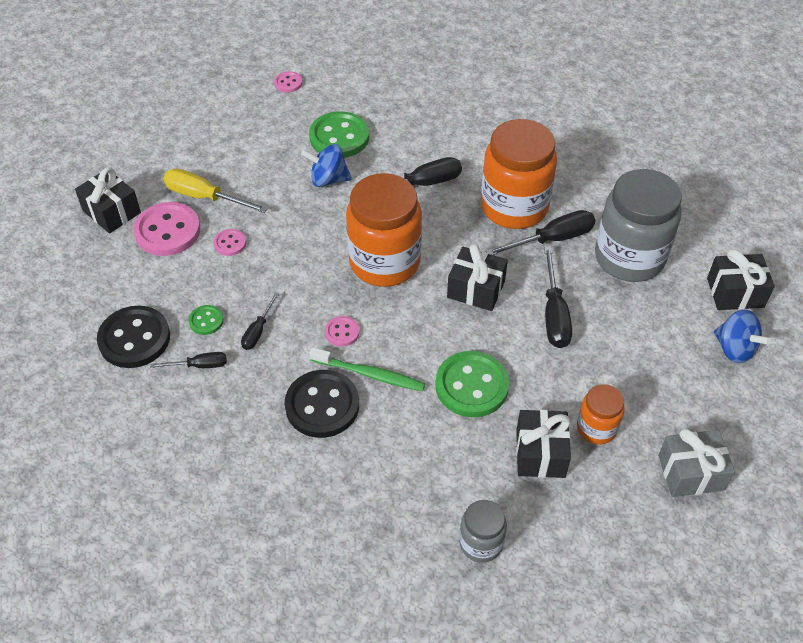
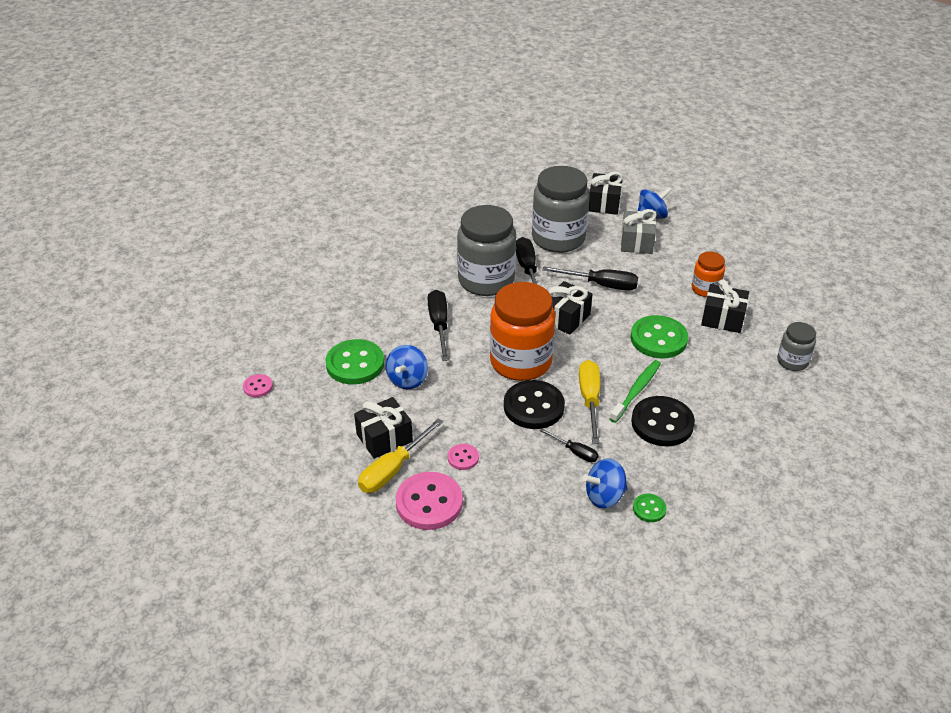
camera: 75 degrees left, 10 degrees down
(112, 212) = (383, 546): black gift -> black gift (384, 438)
(134, 339) = (561, 541): black button -> black button (533, 406)
(199, 365) = (604, 496): black screwdriver -> blue spinning top
(206, 321) = (554, 486): green button -> green button (649, 509)
(342, 332) = (589, 399): pink button -> yellow screwdriver
(514, 207) = (486, 280): orange jar -> grey jar
(690, 472) = (745, 259): grey gift -> grey gift (636, 242)

